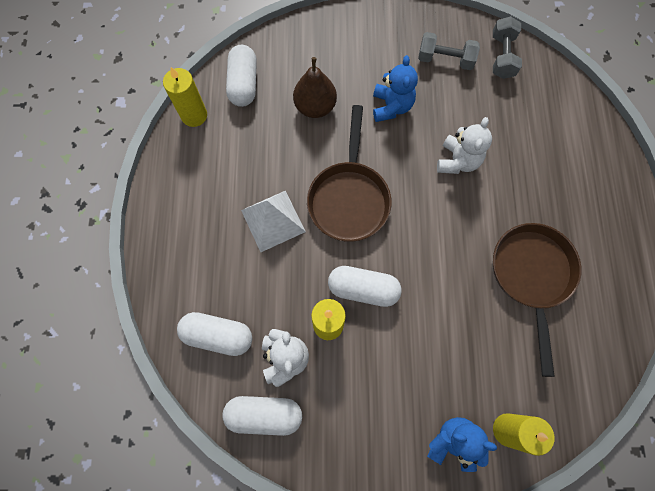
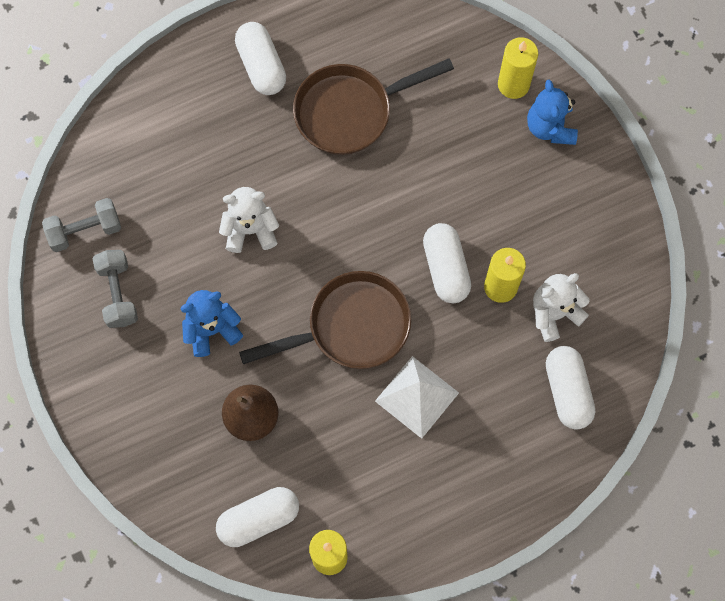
camera: 115 degrees left, 0 degrees up
(264, 414) = (617, 307): white capsule -> white capsule (261, 66)

